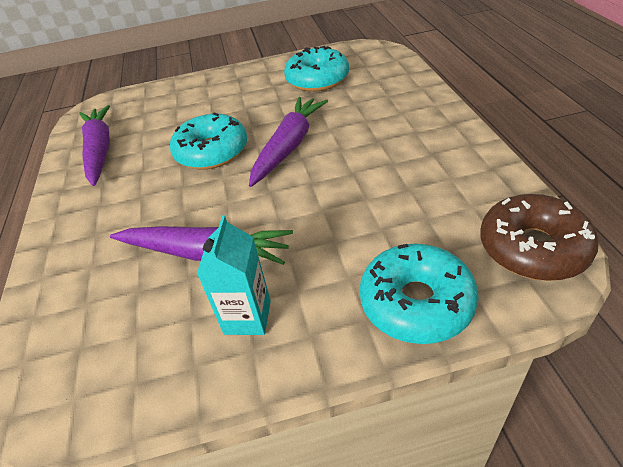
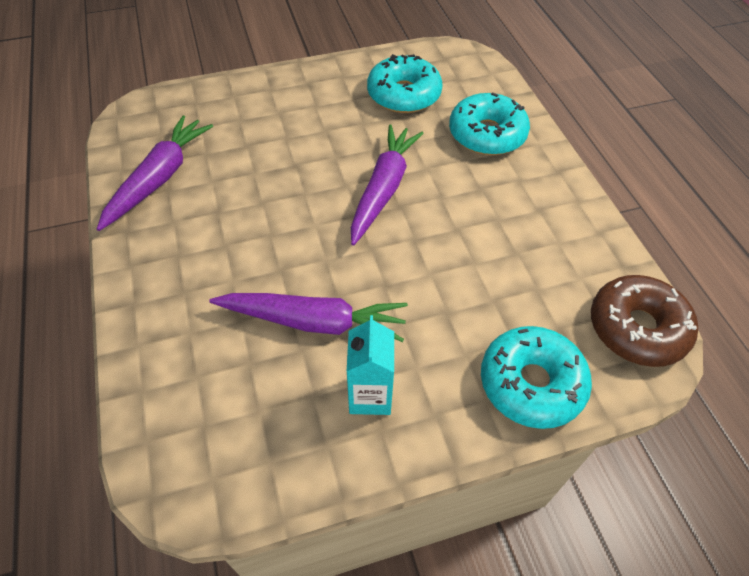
camera: 10 degrees left, 10 degrees up
(100, 151) = (159, 178): purple carrot -> purple carrot turned 45 degrees clockwise
(212, 152) = (296, 190): turquoise donut -> turquoise donut (487, 134)

